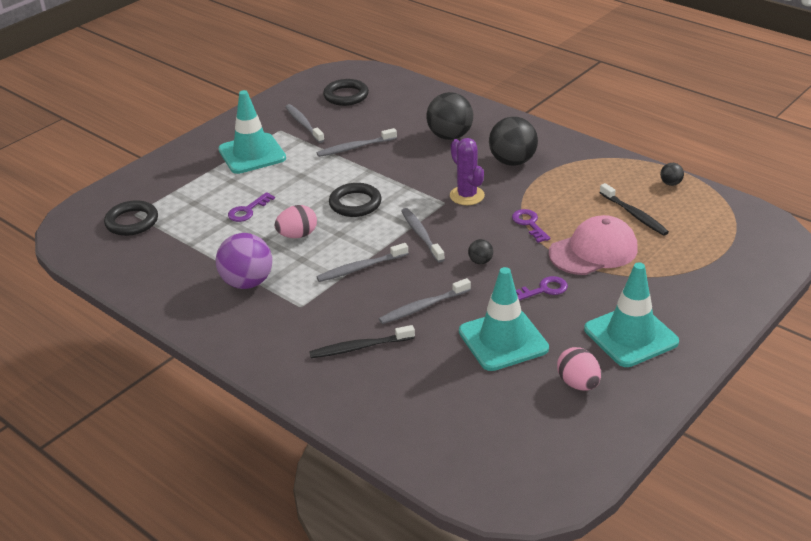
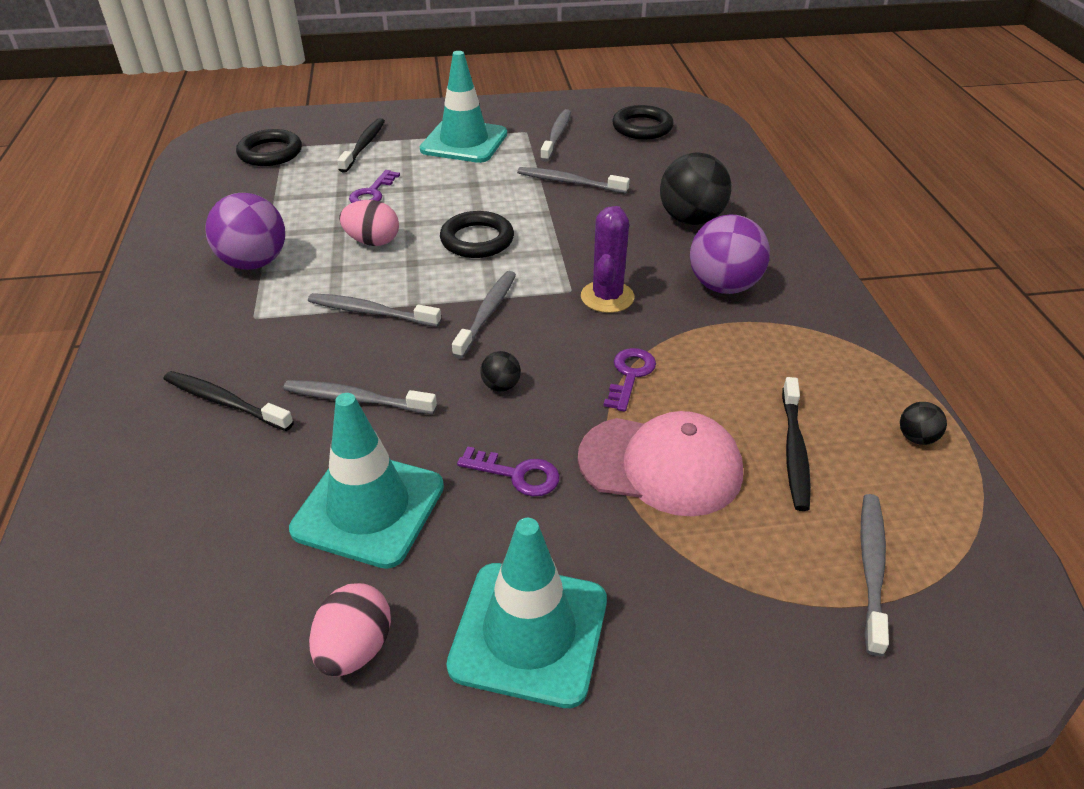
camera: 40 degrees right, 5 degrees up
(189, 187) = (364, 146): none -> black toothbrush
(248, 210) = (372, 193): purple key -> purple key turned 60 degrees counterclockwise
(512, 162) = (723, 286): black ball -> purple ball
(712, 239) = (871, 568): none -> grey toothbrush

